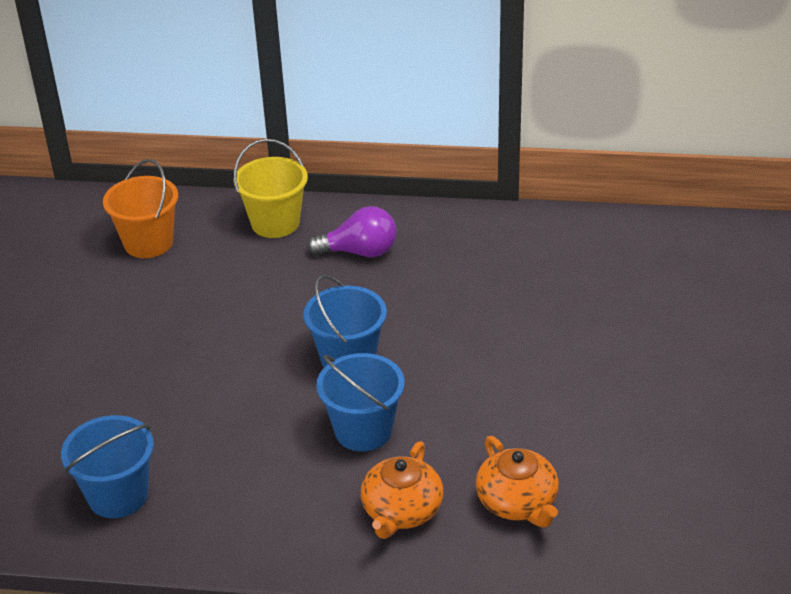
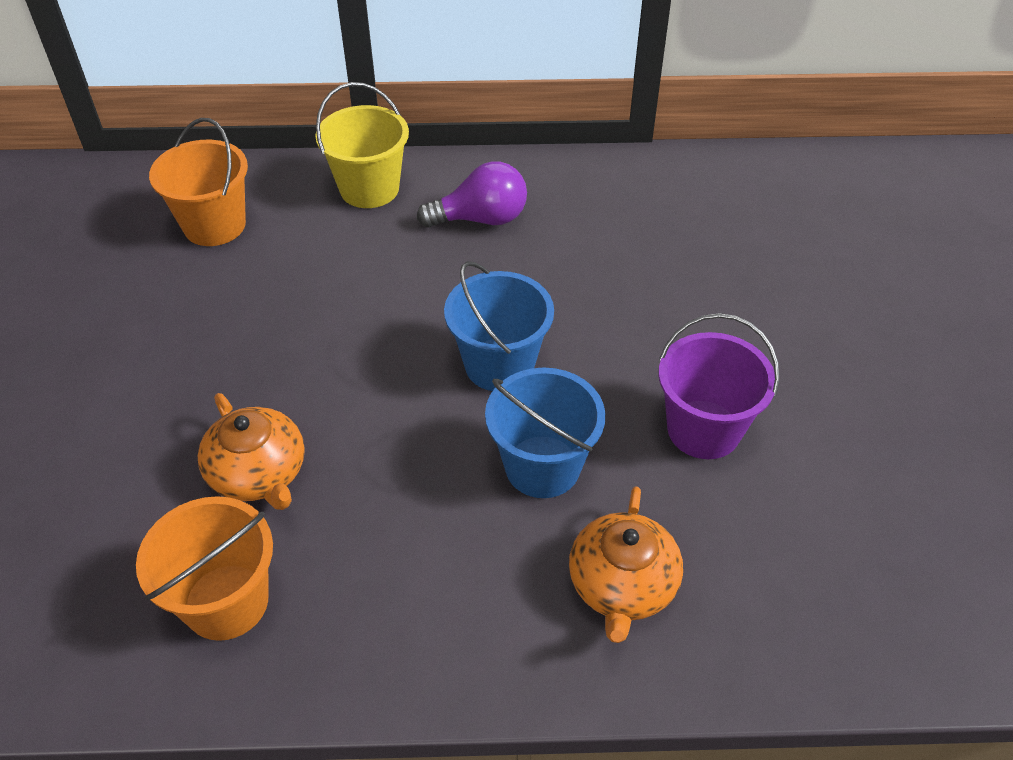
camera: 10 degrees left, 10 degrees up
(118, 495) = (226, 602): blue bucket -> orange bucket
(494, 416) = (703, 429): none -> purple bucket
(517, 502) = (770, 555): orange teapot -> orange teapot (259, 473)

